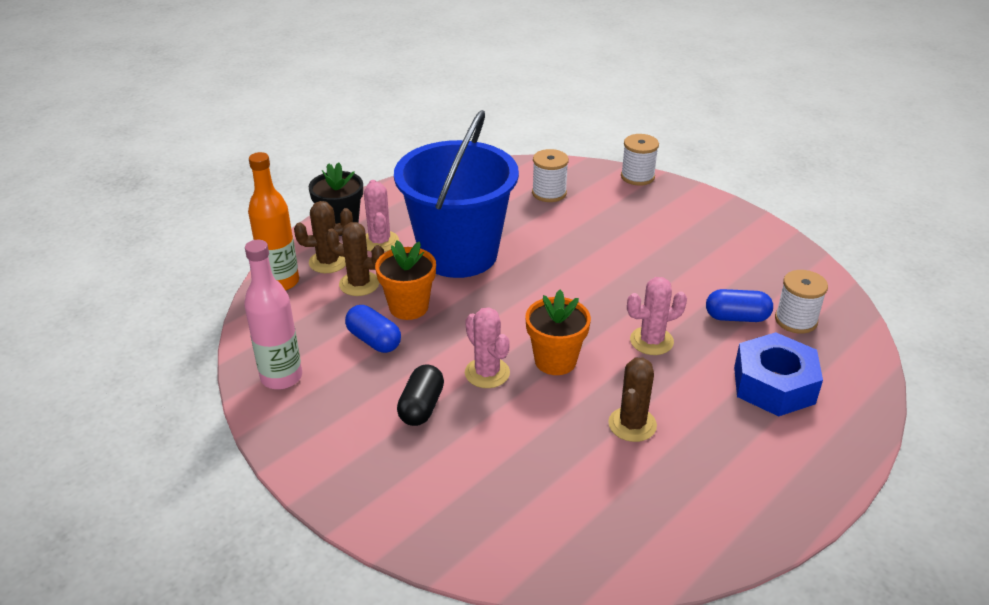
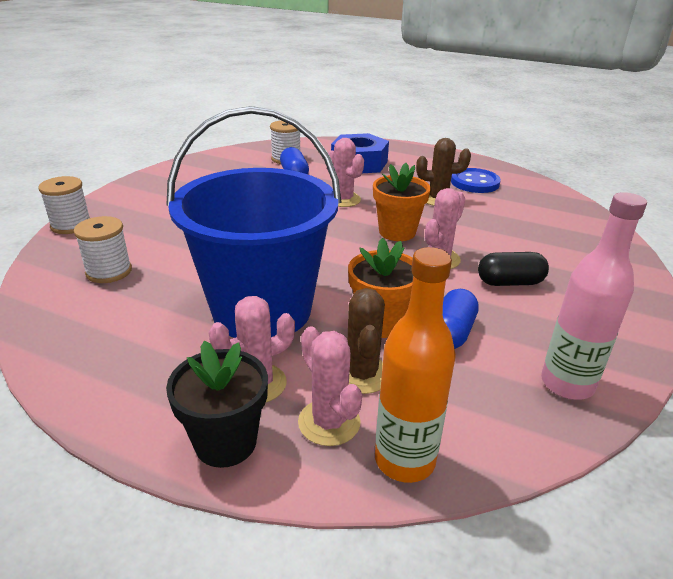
camera: 110 degrees left, 5 degrees down
(328, 262) = (329, 422): brown cactus -> pink cactus
(680, 486) = (475, 183): none -> blue button

